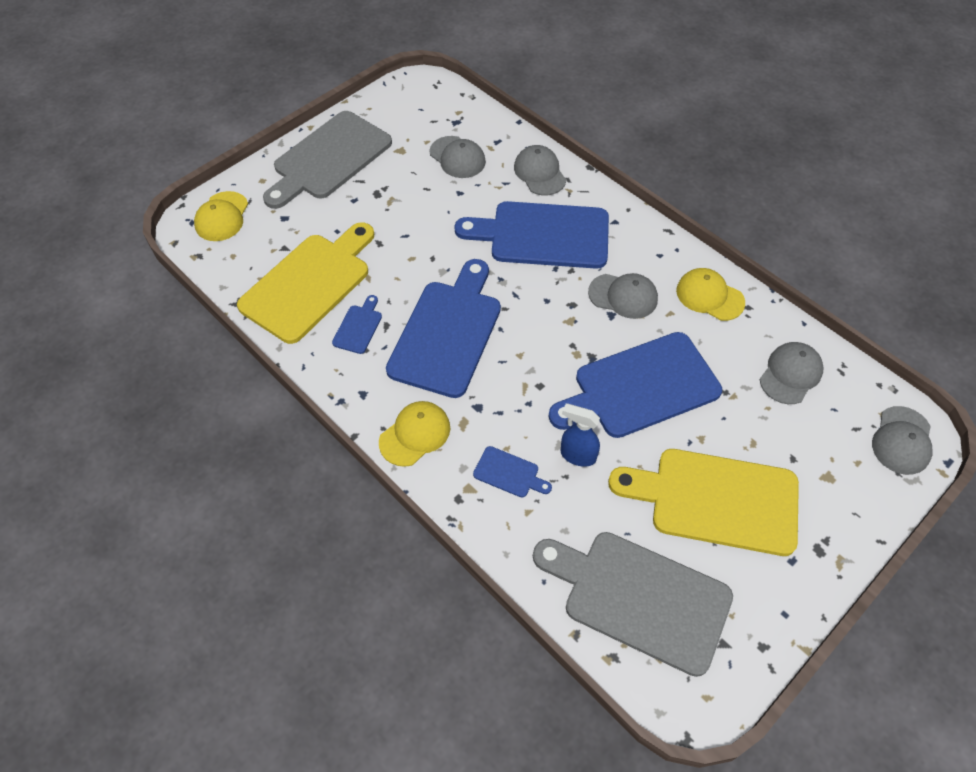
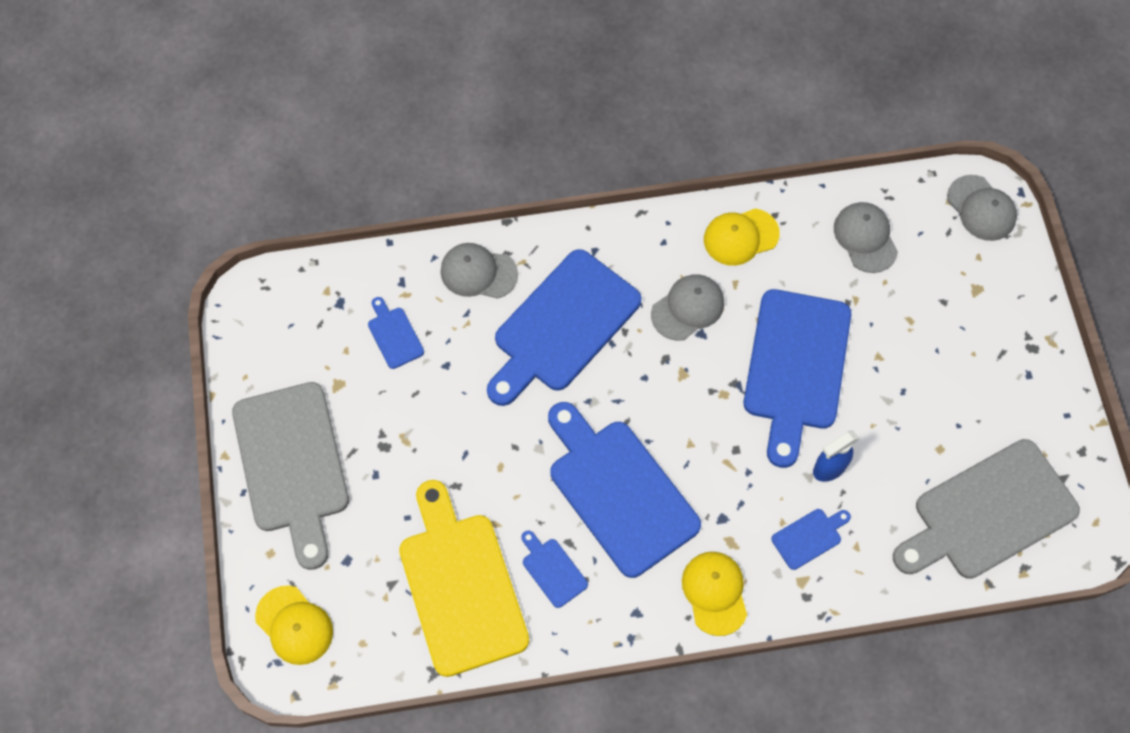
camera: 55 degrees left, 10 degrees up
(457, 157) = (394, 335): grey cap -> blue cutting board
(716, 500) = (942, 389): yellow cutting board -> none

